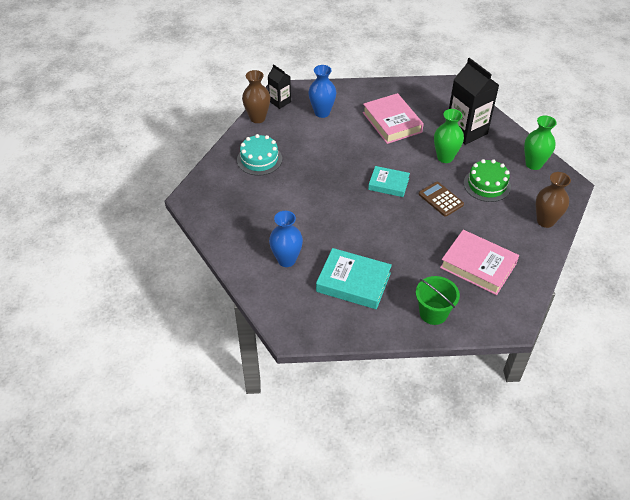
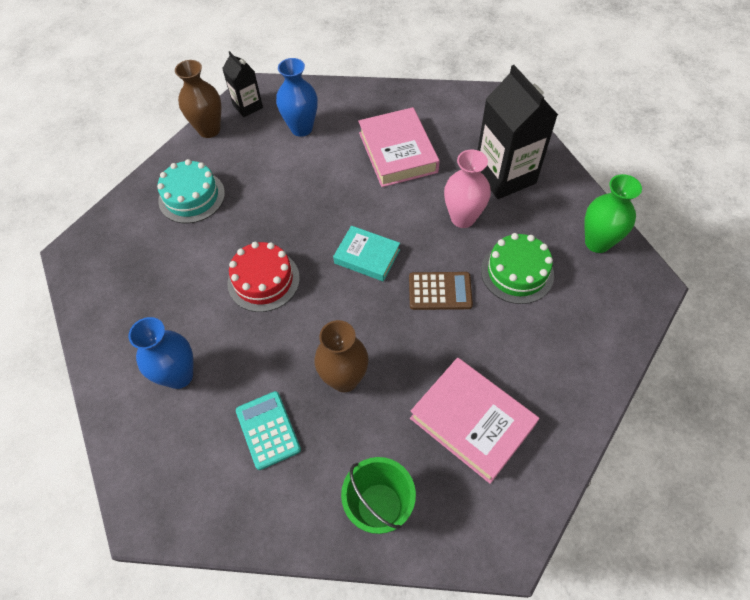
camera: 10 degrees right, 10 degrees up
(324, 203) = (263, 280): none -> red cake
(353, 282) = (268, 430): turquoise book -> turquoise calculator
(441, 199) = (440, 291): brown calculator -> brown calculator turned 120 degrees clockwise
(445, 157) = (463, 218): green vase -> pink vase
(545, 221) = (597, 348): brown vase -> brown vase (344, 379)

